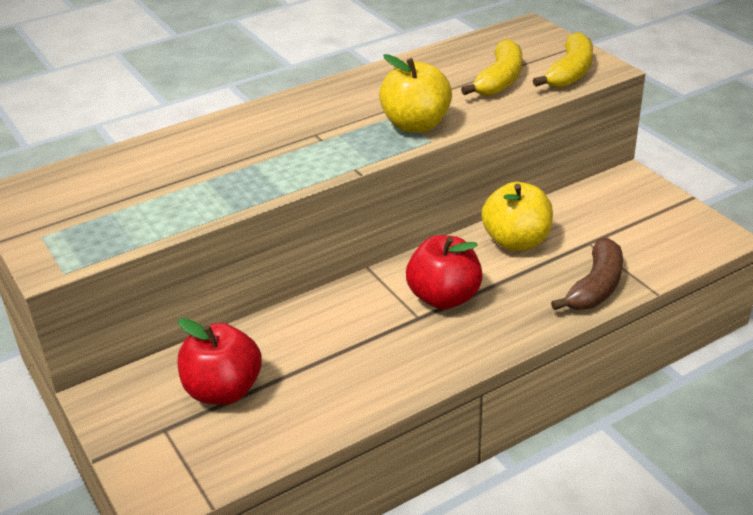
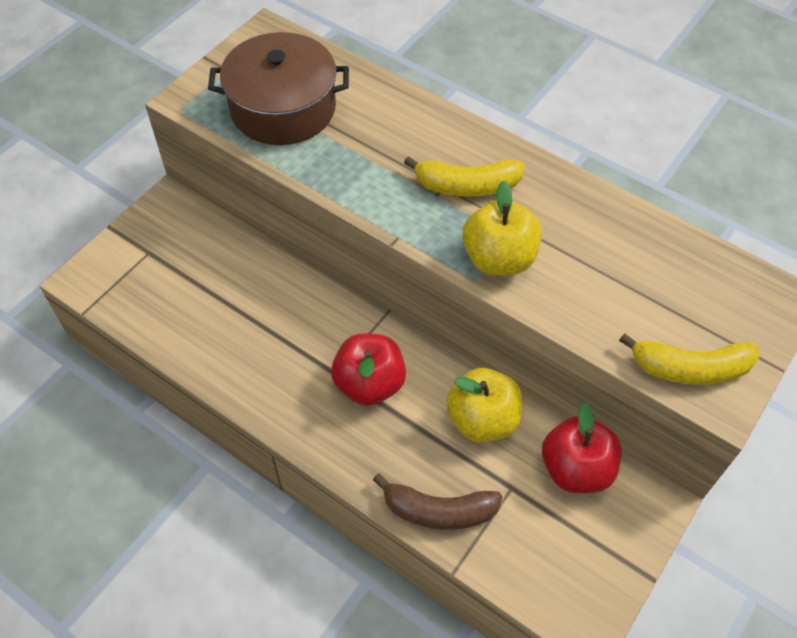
camera: 65 degrees right, 20 degrees up
(132, 202) = (283, 108): none -> brown pot
(223, 390) = (198, 270): red apple -> red apple (575, 469)
(499, 80) = (632, 304): yellow banana -> yellow banana (466, 186)

